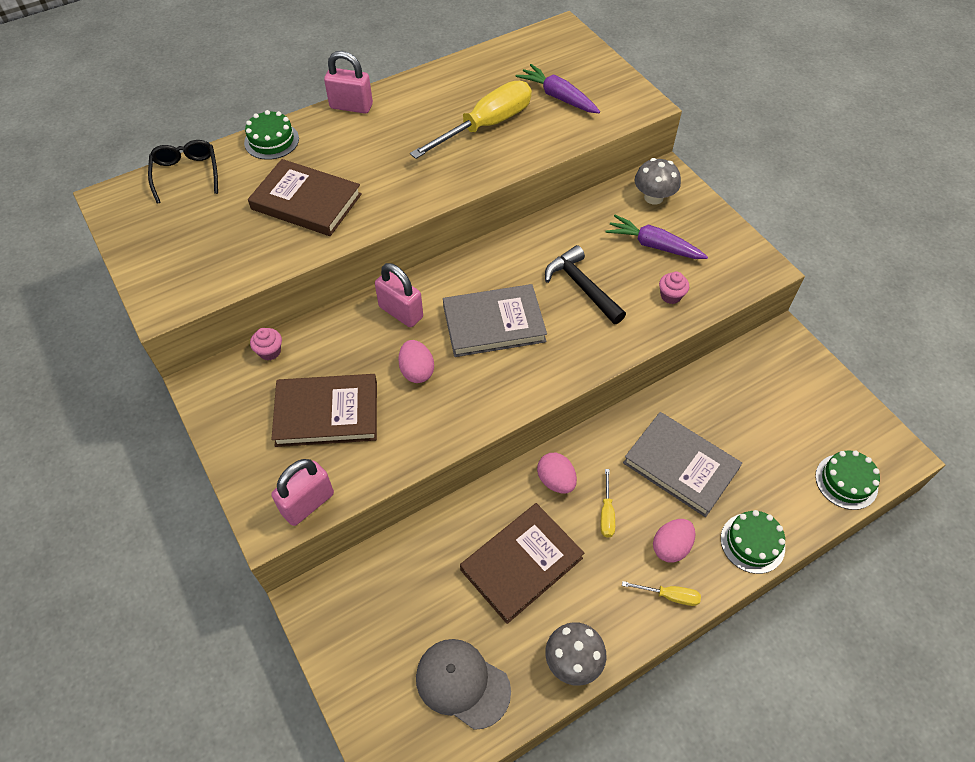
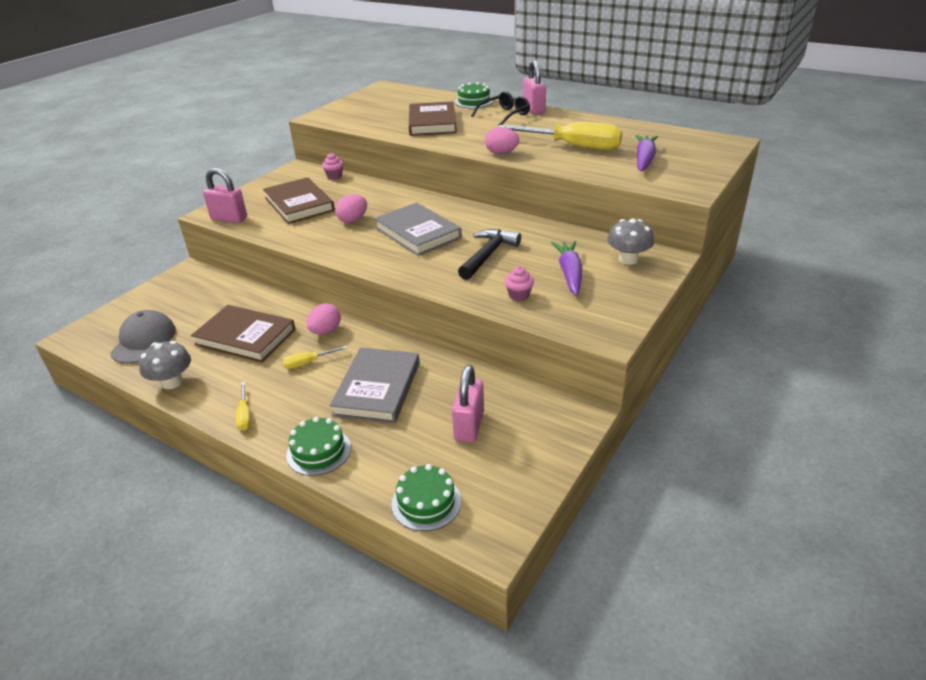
camera: 65 degrees right, 20 degrees down
(186, 174) = (421, 94): black glasses -> black glasses (504, 115)
(401, 312) = (399, 201): pink padlock -> pink padlock (469, 426)
(671, 547) = (292, 404): pink egg -> pink egg (501, 153)

